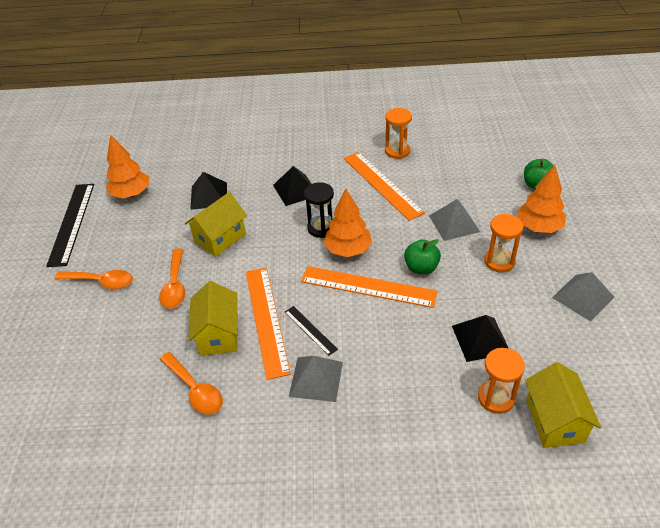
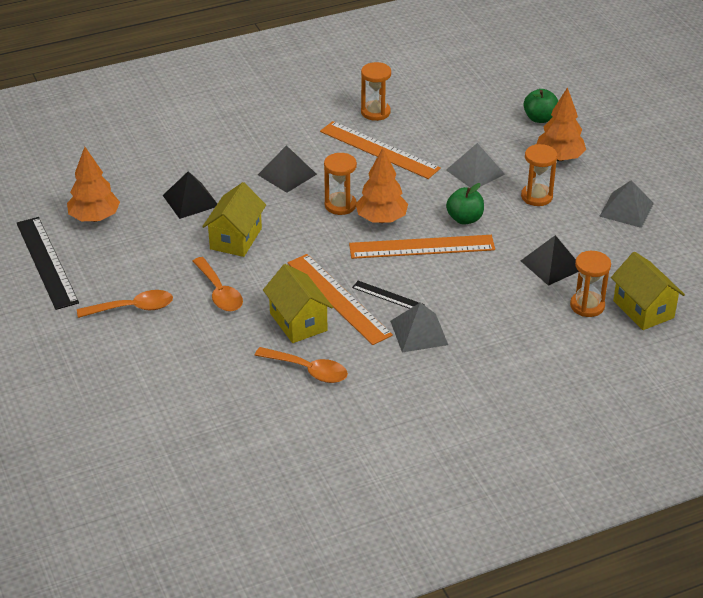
camera: 25 degrees left, 5 degrees down
(321, 228) = (340, 205): black hourglass -> orange hourglass

